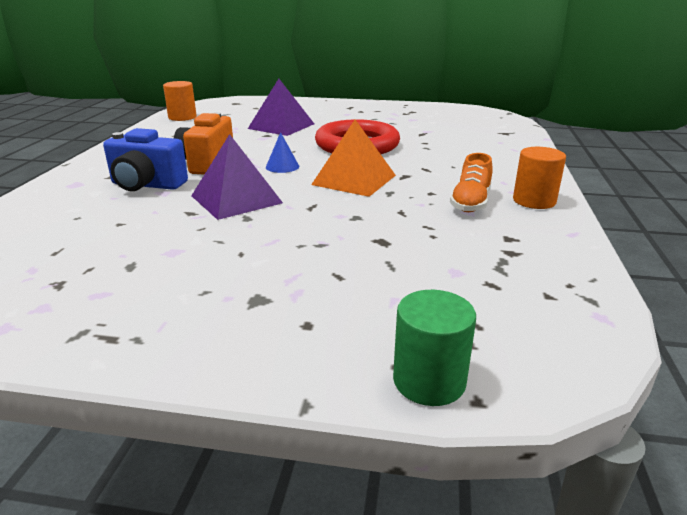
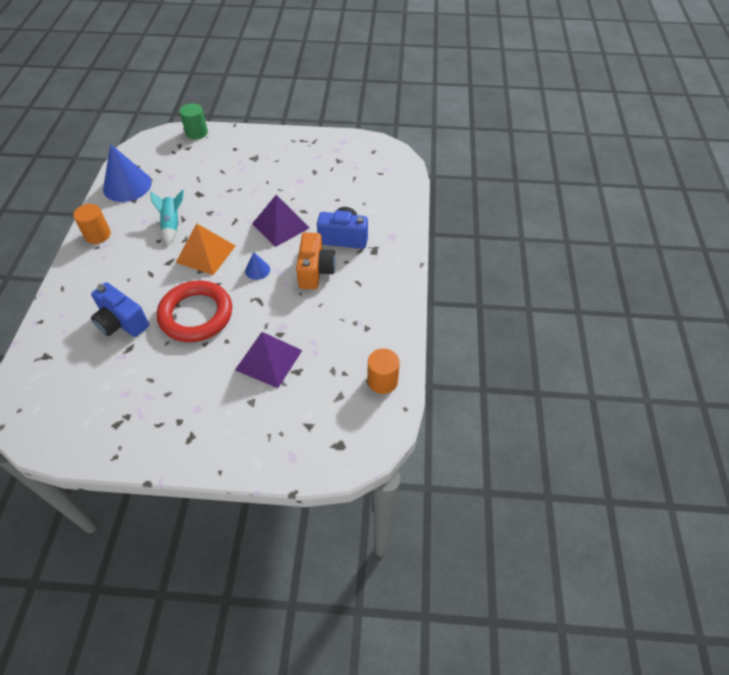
camera: 175 degrees right, 25 degrees up
(416, 206) = (172, 225): none -> turquoise rocket
(439, 144) = (122, 323): none -> blue camera
(470, 203) = (138, 230): orange shoe -> none
(541, 259) = (127, 185): none -> blue cone

